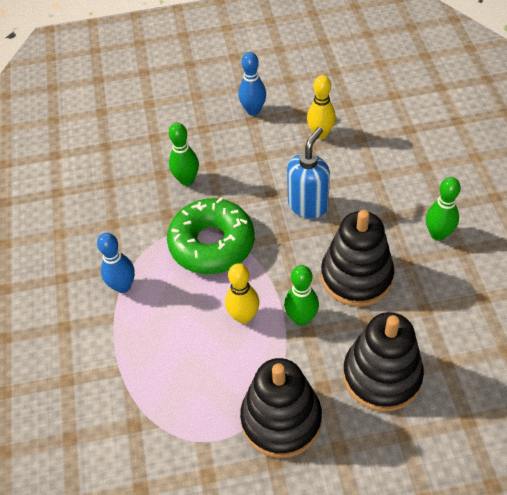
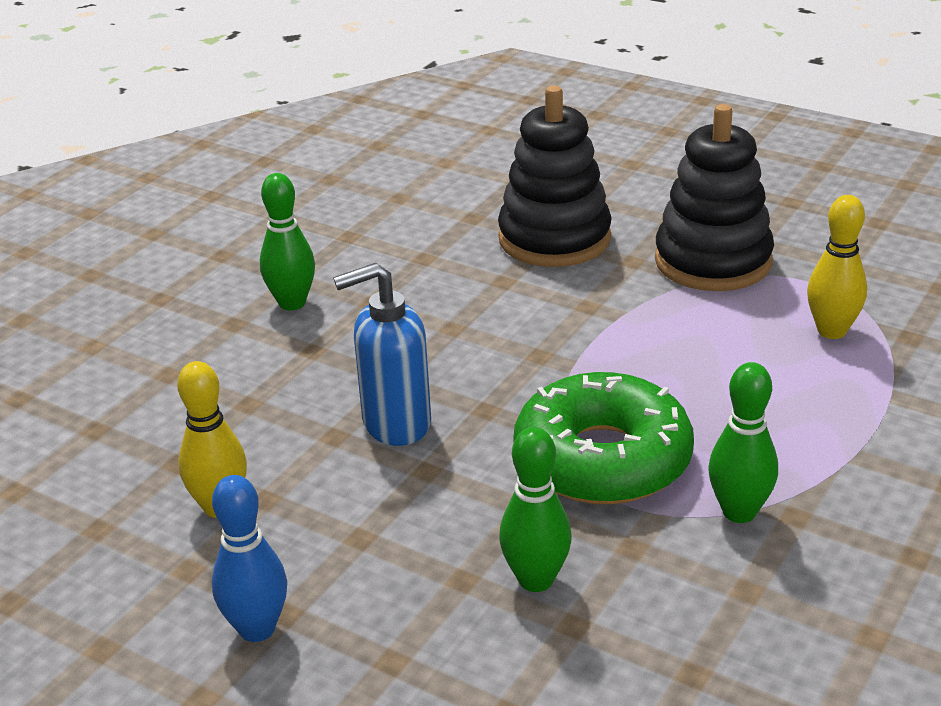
camera: 140 degrees left, 20 degrees down
(123, 286) = (806, 484): blue bowling pin -> none
(243, 316) = (653, 358): yellow bowling pin -> yellow bowling pin (832, 331)
(301, 318) = (579, 320): green bowling pin -> green bowling pin (739, 512)
(356, 276) = (454, 319): black stacking toy -> none

